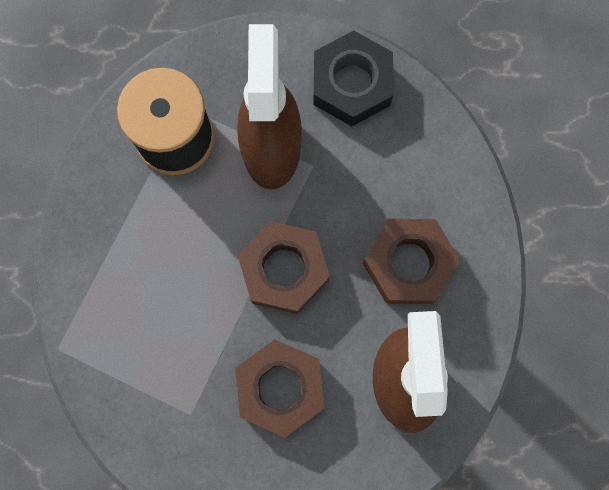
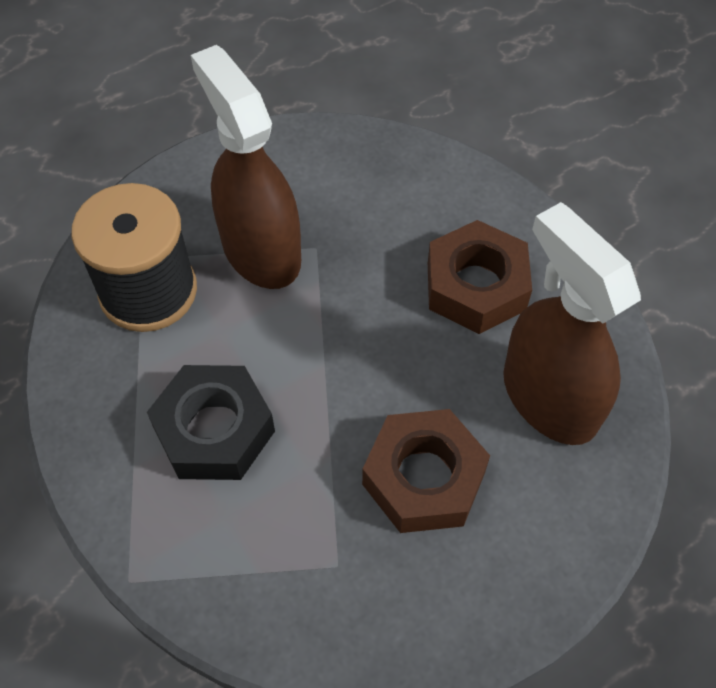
camera: 30 degrees left, 20 degrees down
(284, 270) = (349, 357): brown nut -> none
(351, 84) = (309, 160): black nut -> black nut (214, 430)

